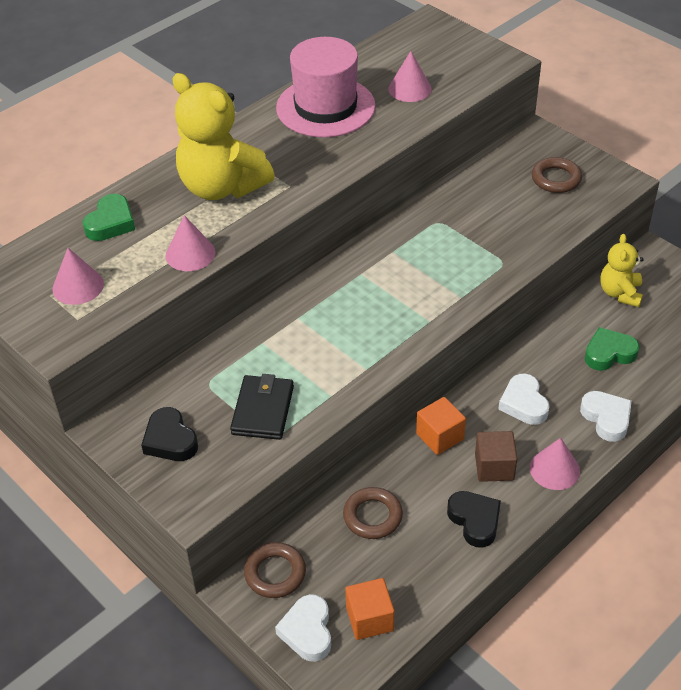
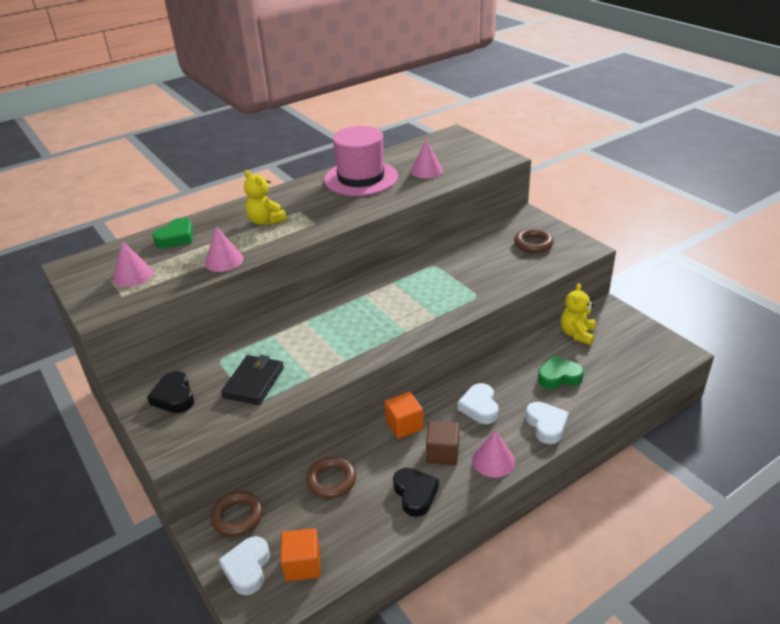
camera: 10 degrees right, 10 degrees down
(222, 187) = (265, 221): yellow teddy bear -> yellow teddy bear, size x0.55

